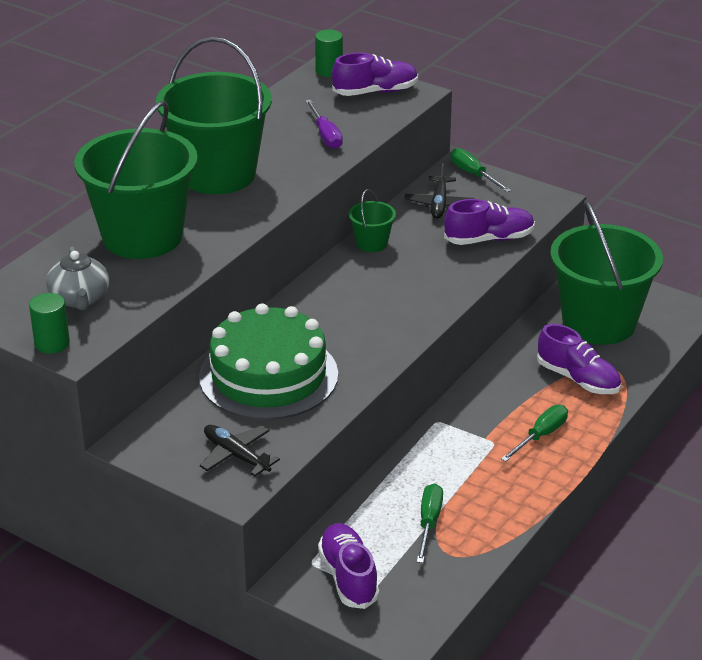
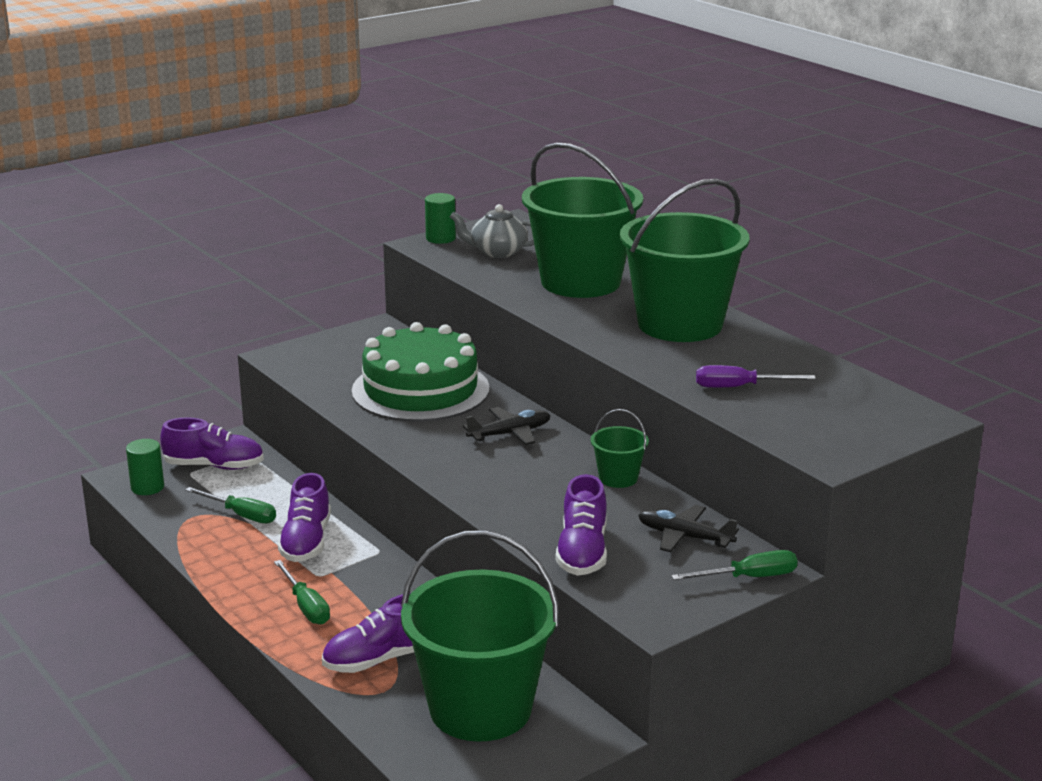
camera: 110 degrees right, 10 degrees down
(236, 456) = (322, 362): black plane -> black plane (509, 434)
(329, 71) = (916, 415): green cylinder -> green cylinder (147, 487)
(375, 92) = (843, 434): purple shoe -> purple shoe (306, 542)

